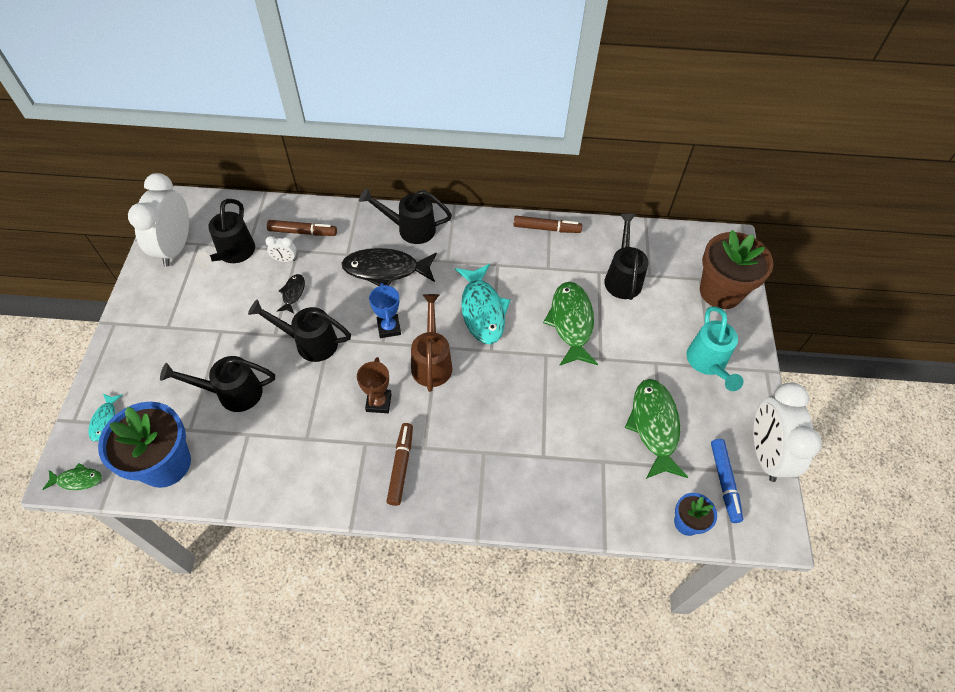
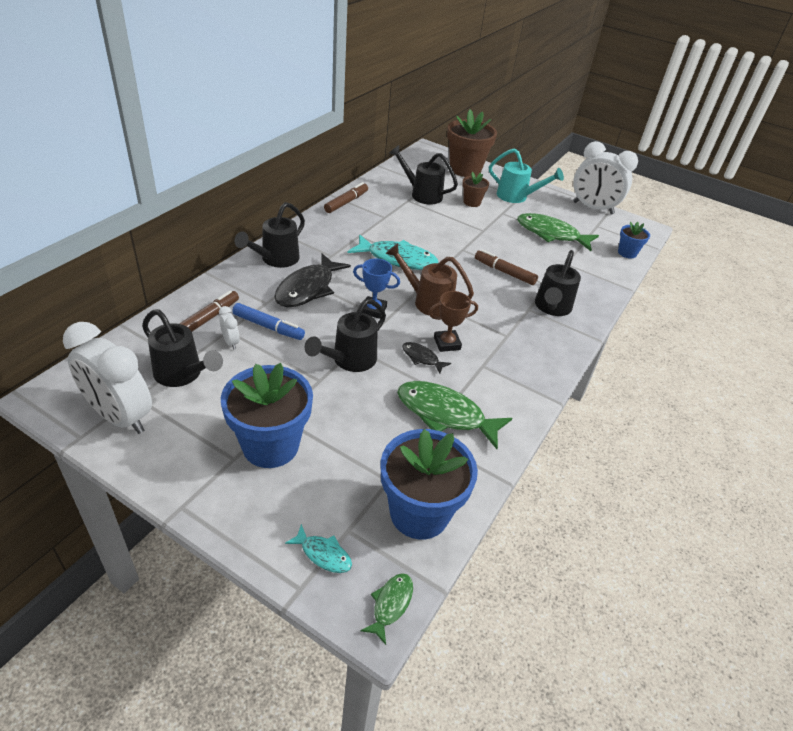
camera: 65 degrees left, 15 degrees down
(189, 340) = (270, 445): none -> blue flower pot
(232, 393) = (367, 432): black watering can -> black watering can (551, 308)
(285, 260) = (231, 342): white clock -> white clock turned 60 degrees counterclockwise
(293, 293) = (279, 351): black fish -> black fish (422, 358)
(378, 402) = (447, 343): brown trophy -> brown trophy turned 45 degrees counterclockwise
(401, 466) = (517, 354): brown marker -> brown marker (504, 272)
(571, 322) = (443, 228): green fish -> green fish (445, 414)
(650, 326) = (472, 202): none -> brown flower pot
(724, 482) = (605, 229): blue marker -> blue marker (268, 326)

